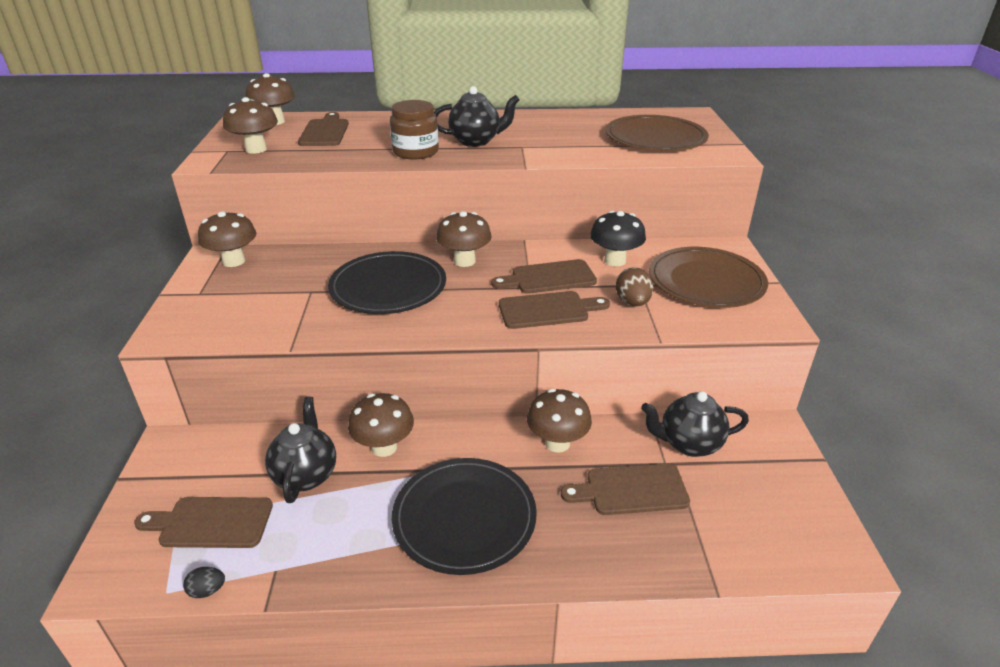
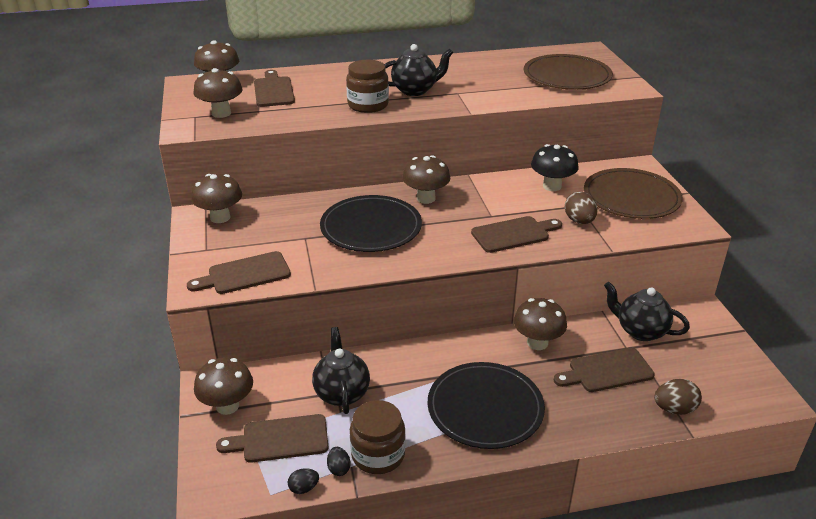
camera: 10 degrees left, 0 degrees up
(259, 571) = (339, 468): none -> black egg
(313, 560) = (378, 455): none -> brown jar
(384, 447) = (397, 363): brown mushroom -> brown mushroom (227, 406)
(549, 278) = (503, 206): brown cutting board -> brown cutting board (245, 274)
(689, 444) = (640, 331): black teapot -> black teapot turned 45 degrees clockwise
(703, 553) = (674, 409): none -> brown egg

